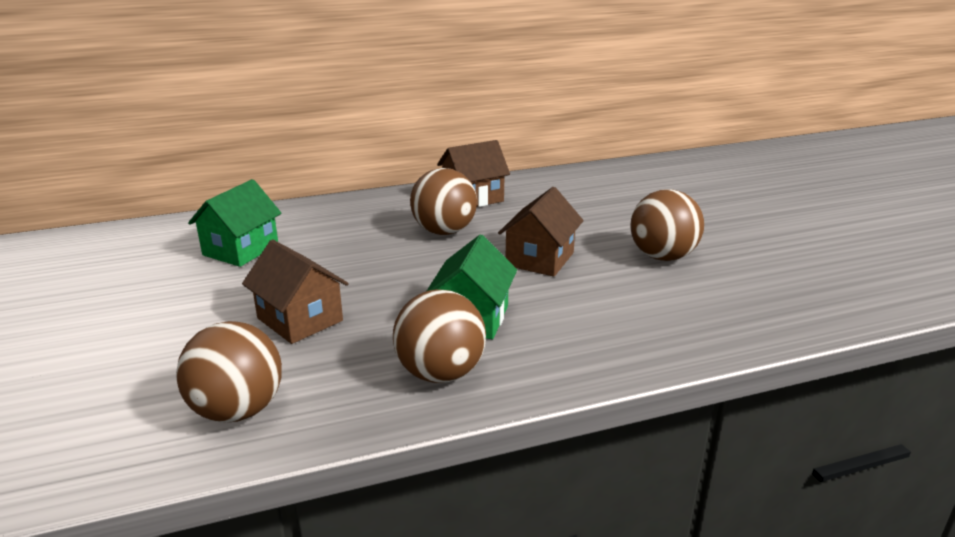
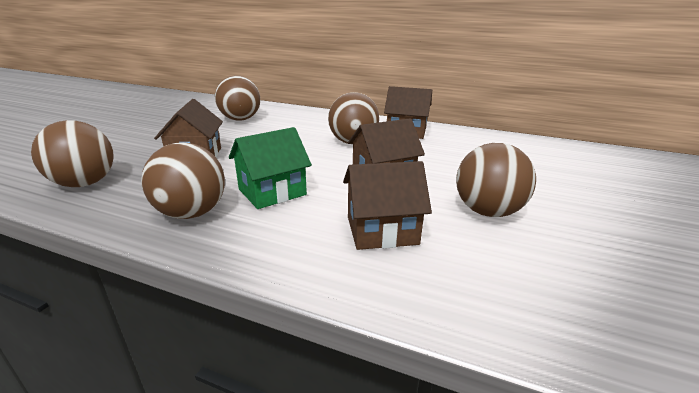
camera: 40 degrees right, 0 degrees up
(241, 250) = (240, 119): green house -> brown ball
(620, 307) = (382, 230): none -> brown house

